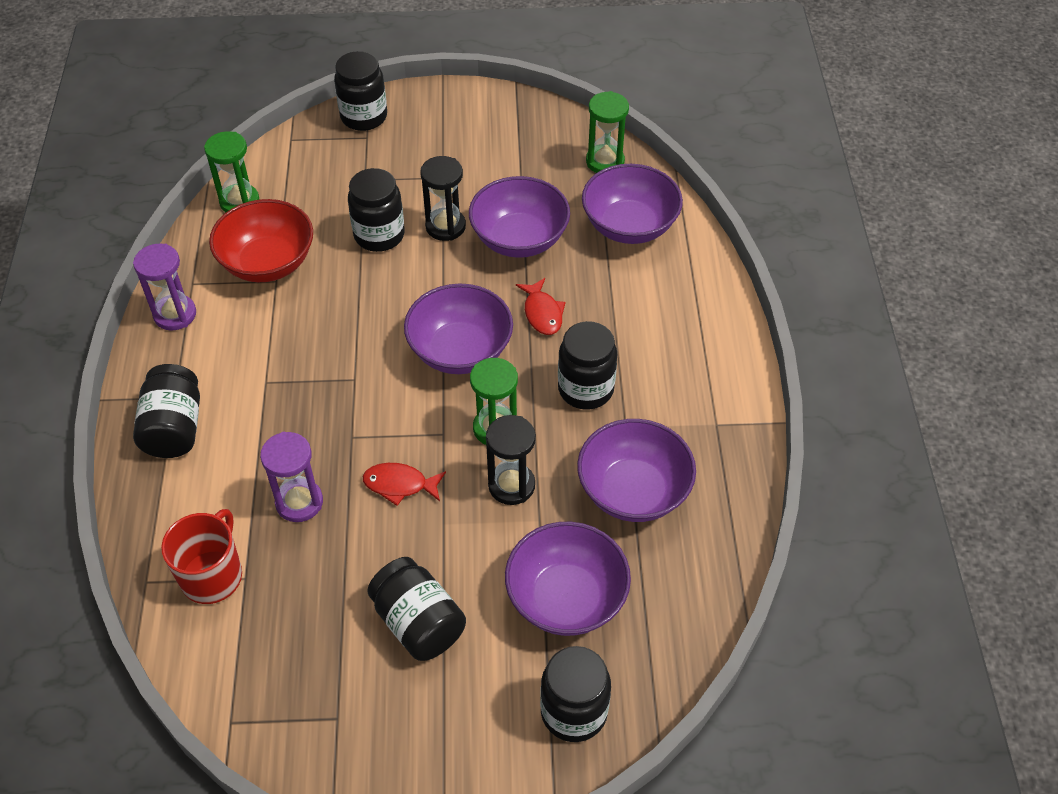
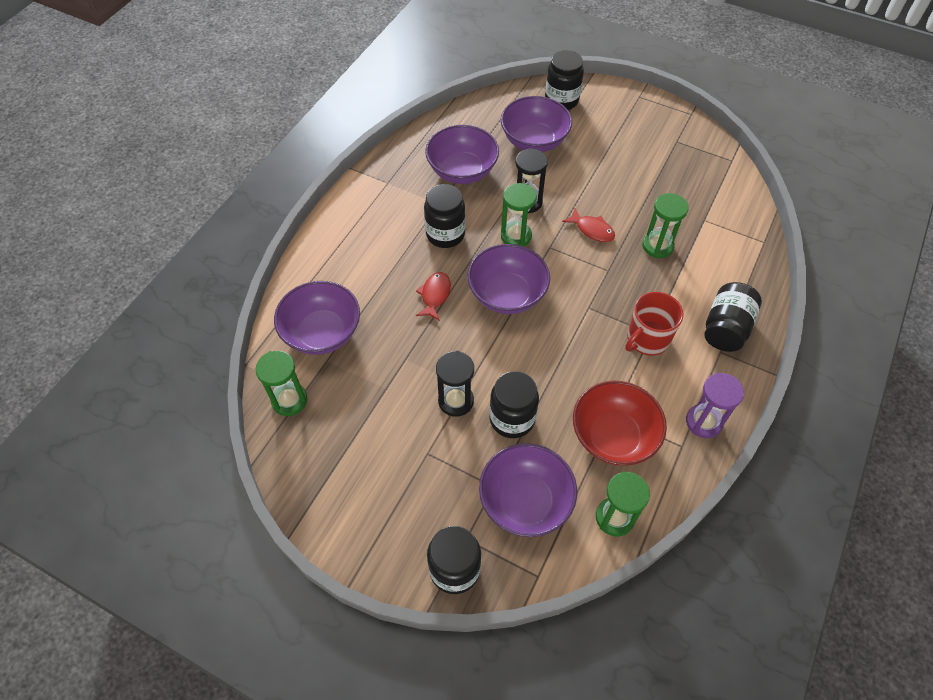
camera: 150 degrees left, 5 degrees up
(212, 575) = (723, 229): red mug -> red mug (647, 339)
(299, 502) = (657, 246): purple hourglass -> green hourglass
(418, 623) = (616, 161): black jar -> none
(519, 239) = (408, 361): purple bowl -> purple bowl (525, 501)

